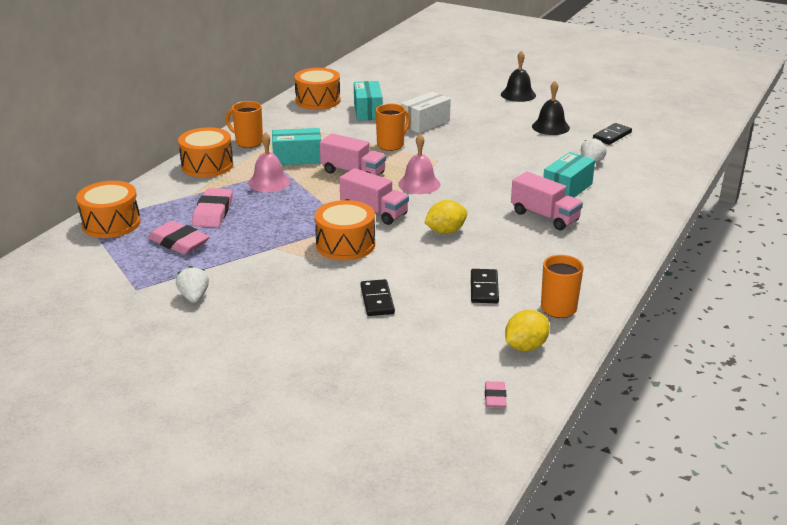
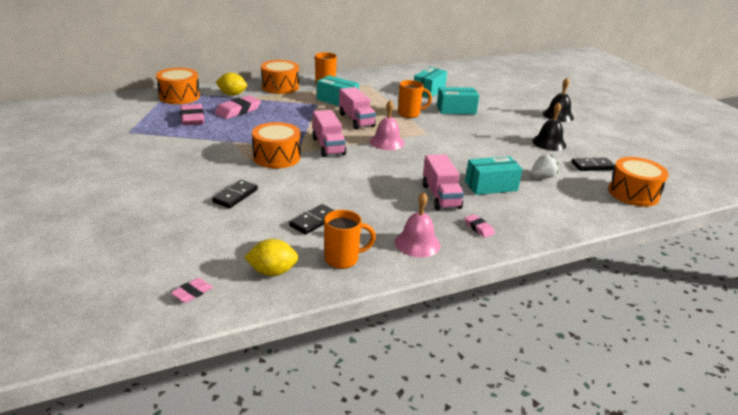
camera: 35 degrees right, 0 degrees up
(194, 297) = (146, 148): white strawberry -> none
(269, 182) = (297, 107): pink bell -> pink bell (417, 243)
(318, 100) = (407, 75): orange drum -> orange drum (633, 193)
(425, 123) = (456, 110): white box -> turquoise box
(445, 231) = (353, 176): yellow lemon -> yellow lemon (232, 94)
(612, 231) = (478, 228): none -> pink eraser

